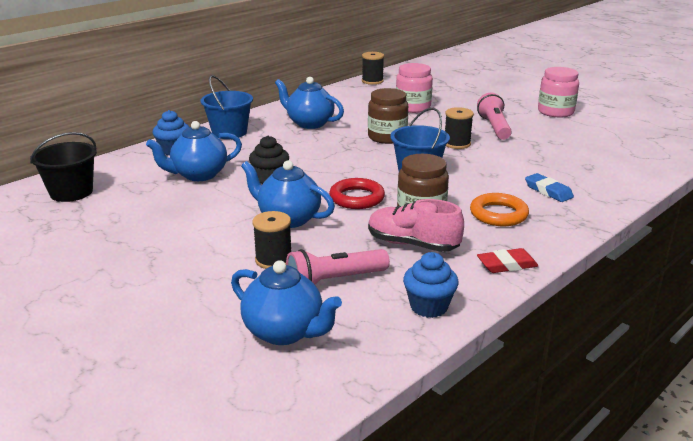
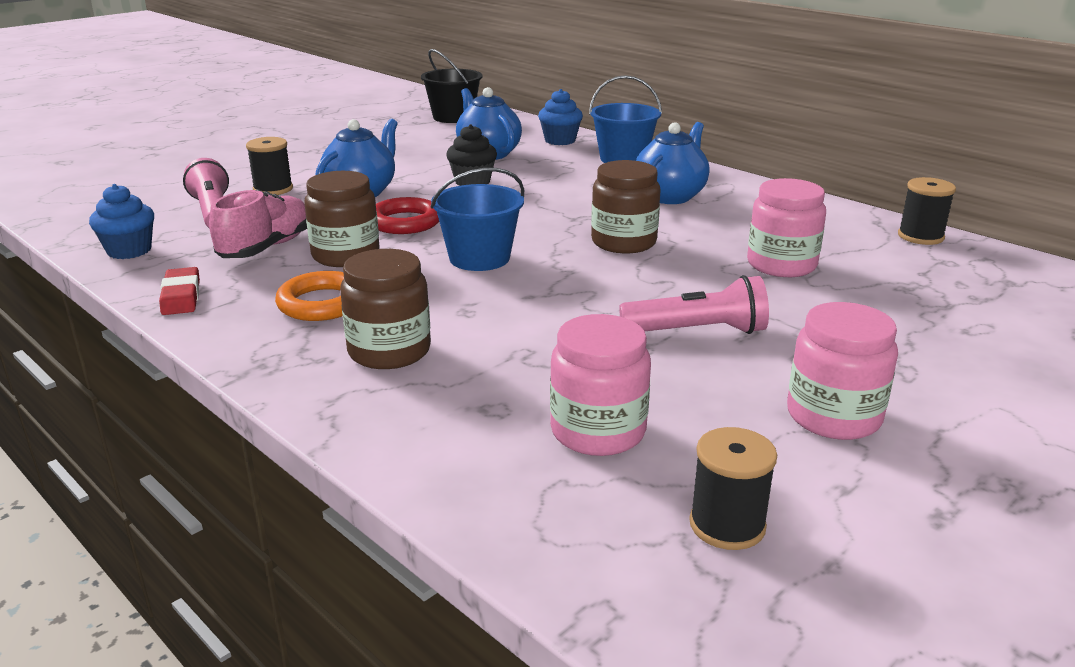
camera: 90 degrees right, 0 degrees up
(285, 332) = (142, 196): blue teapot -> none
(457, 144) = (602, 292): black spool -> black spool (727, 525)
(548, 191) = (389, 351): blue eraser -> brown jar
(593, 148) = (598, 431): none -> pink jar

